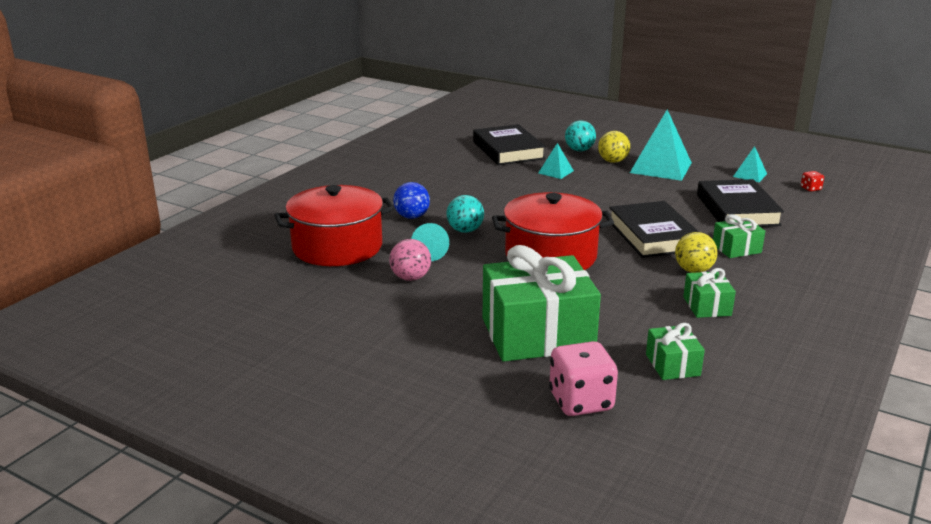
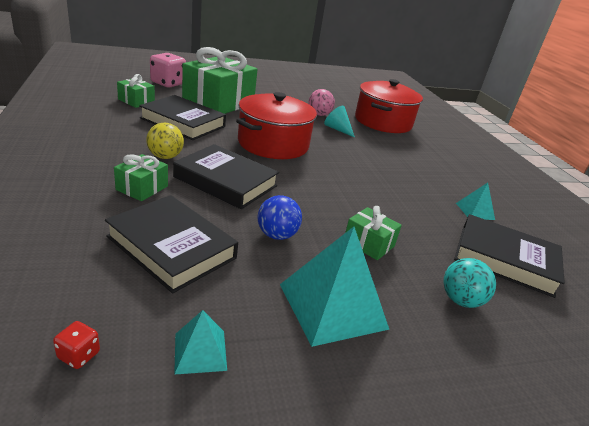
camera: 130 degrees right, 5 degrees up
(412, 217) = (396, 150): blue ball -> blue ball (277, 235)
(465, 230) = (350, 148): turquoise ball -> none
(555, 172) = (409, 239): turquoise pyramid -> turquoise pyramid (475, 211)
(613, 161) = (396, 291): yellow ball -> none
(632, 309) = (183, 122): none -> black book
(707, 306) = (137, 133): green gift -> green gift (369, 243)

